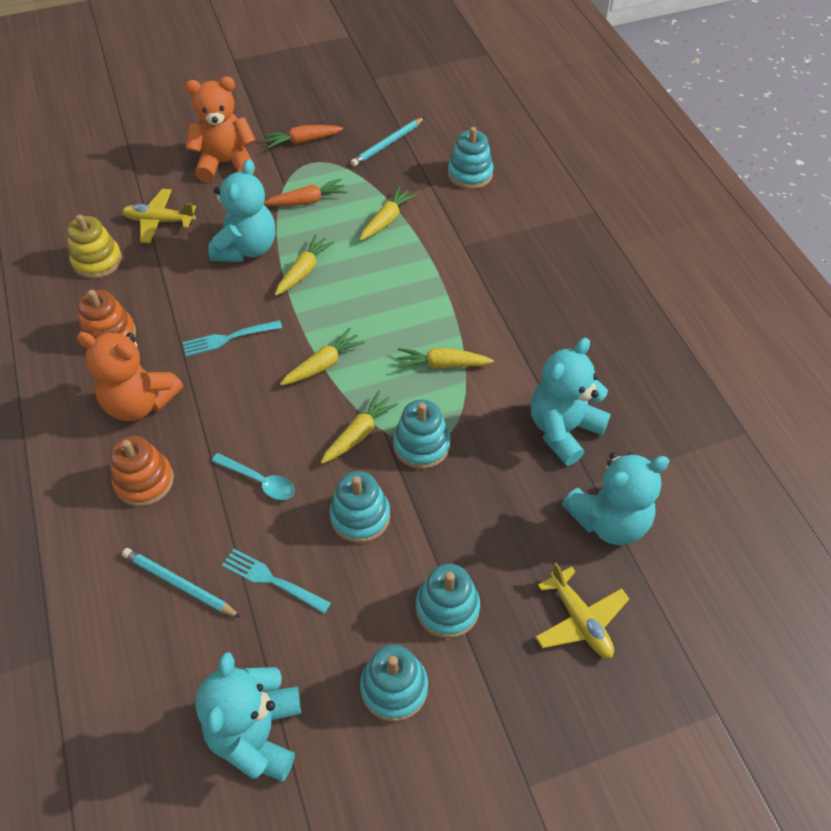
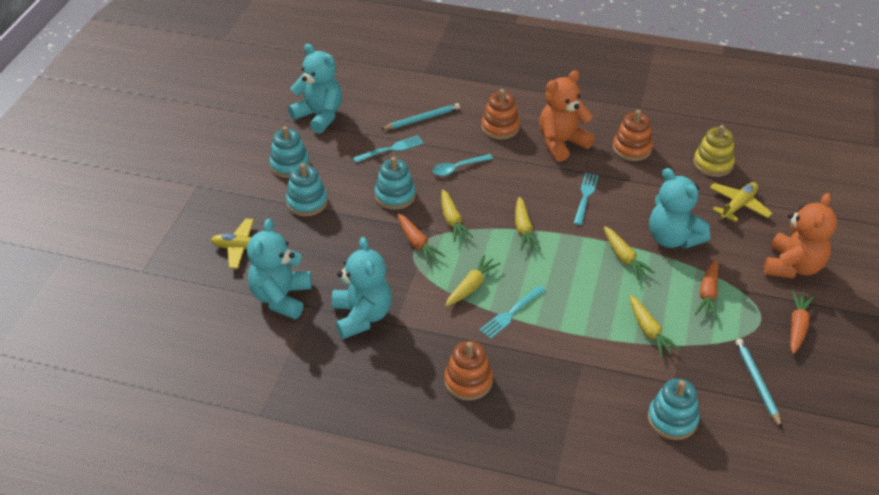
camera: 125 degrees right, 10 degrees down
(421, 445) = (417, 243): turquoise stacking toy -> orange carrot
(450, 317) = (511, 313): none -> turquoise fork
(556, 307) = (468, 381): none -> orange stacking toy

